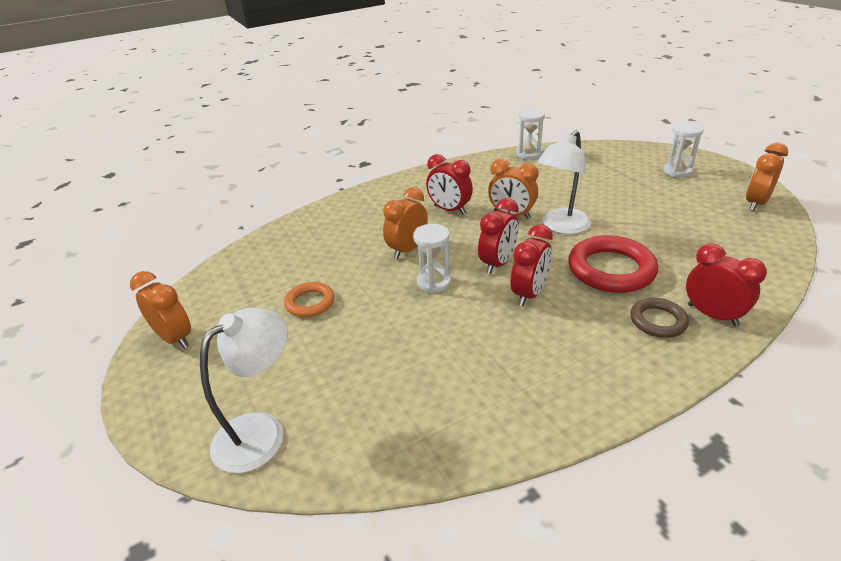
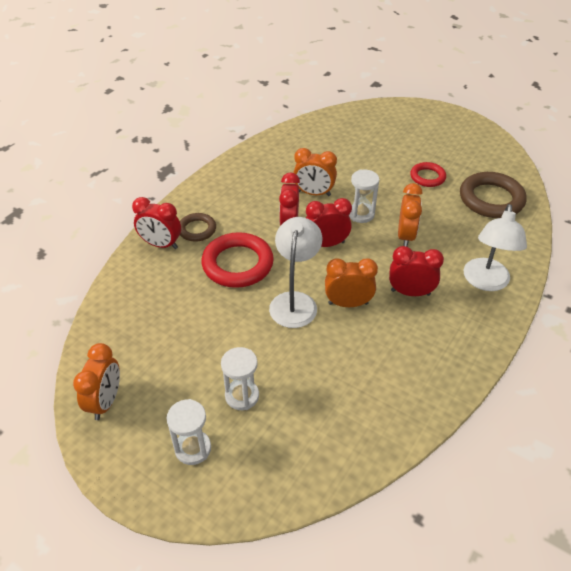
camera: 150 degrees right, 10 degrees up
(175, 338) = (476, 137): orange clock -> orange clock (314, 193)
(261, 432) = (375, 119): white lamp -> white lamp (485, 282)
(279, 259) = (491, 199): none -> brown ring
(310, 303) = (427, 177): orange ring -> red ring
(498, 263) = (326, 244): red clock -> red clock turned 75 degrees clockwise
(529, 154) = (395, 432): white hourglass -> white hourglass (242, 396)

